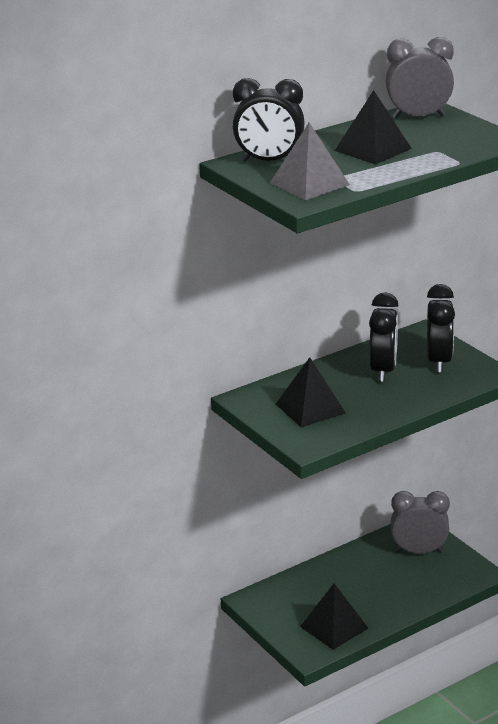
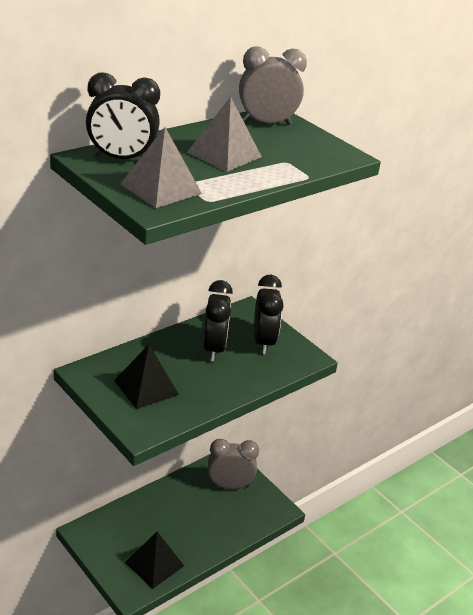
camera: 10 degrees left, 5 degrees up
(373, 149) = (224, 154): black pyramid -> grey pyramid

